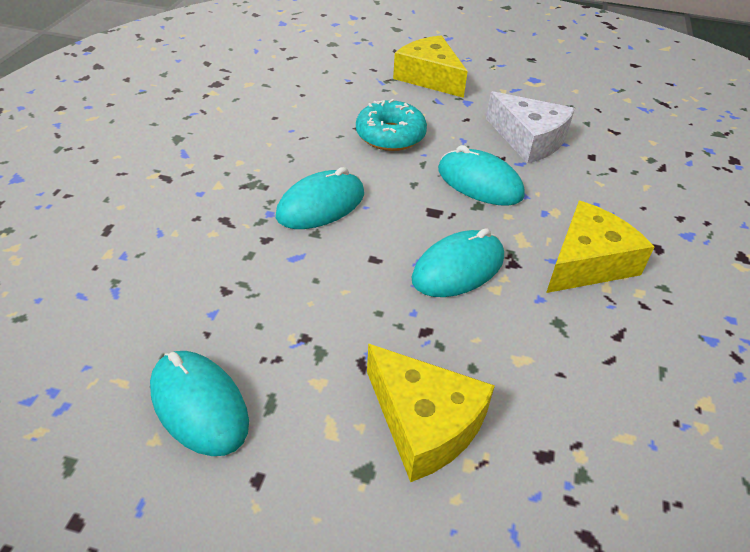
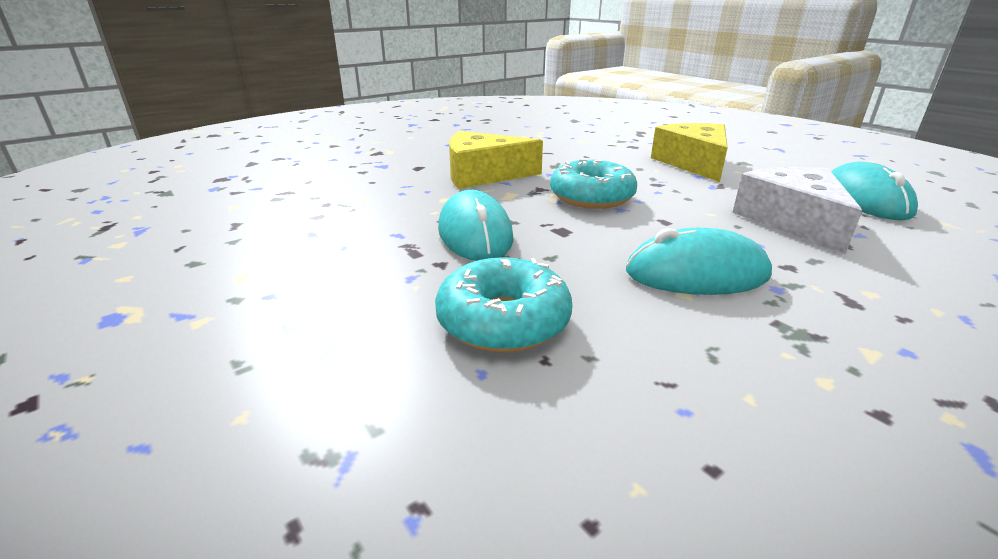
camera: 140 degrees left, 15 degrees down
(429, 77) = (236, 414): yellow cheese -> none
(458, 268) = (591, 197): turquoise mouse -> turquoise donut
(529, 139) = (337, 248): white cheese -> white cheese (792, 221)

